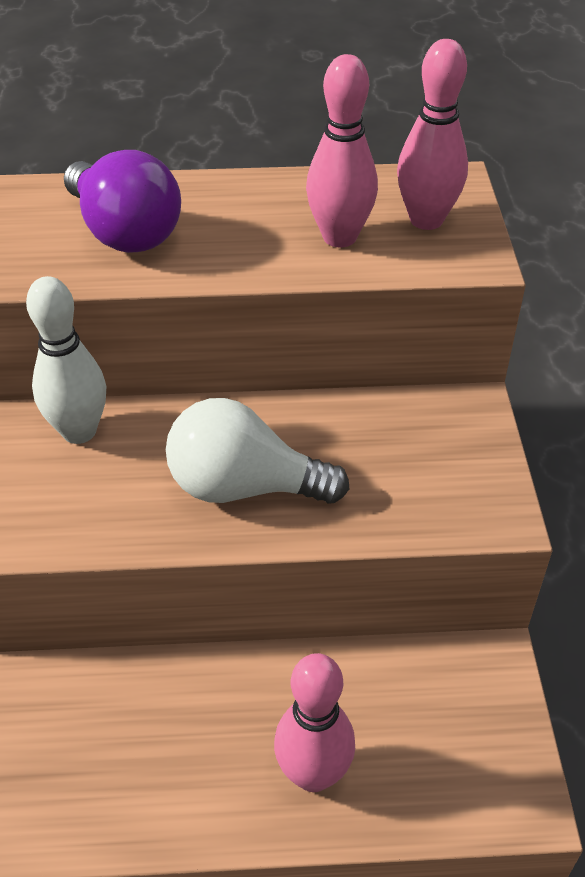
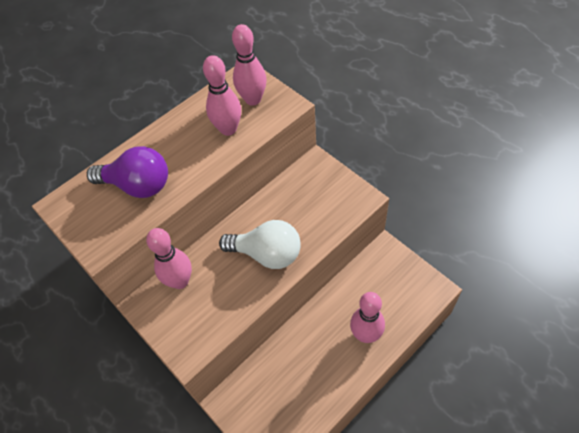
camera: 35 degrees left, 10 degrees up
(79, 431) = (180, 281): white bowling pin -> pink bowling pin
(244, 486) = (267, 254): white light bulb -> white light bulb turned 135 degrees counterclockwise

